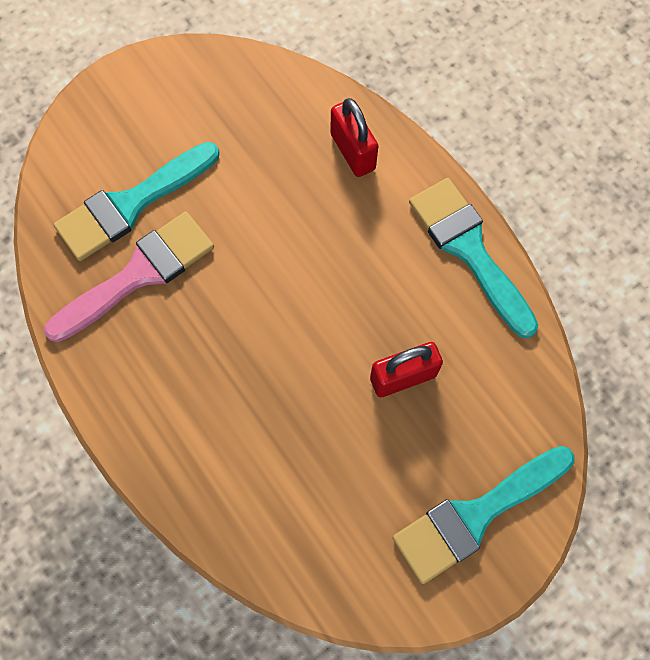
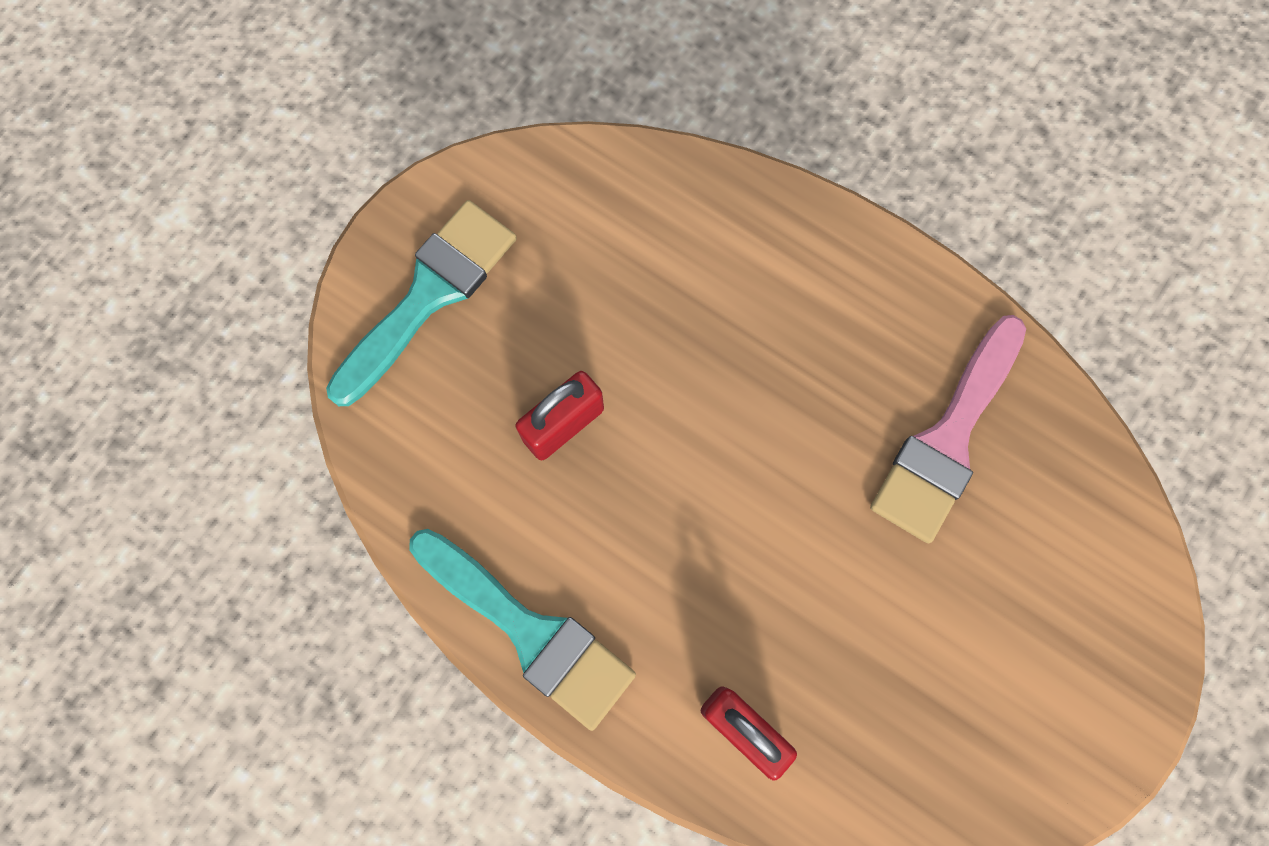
camera: 160 degrees right, 5 degrees up
(131, 204) = (1008, 531): turquoise brush -> none

